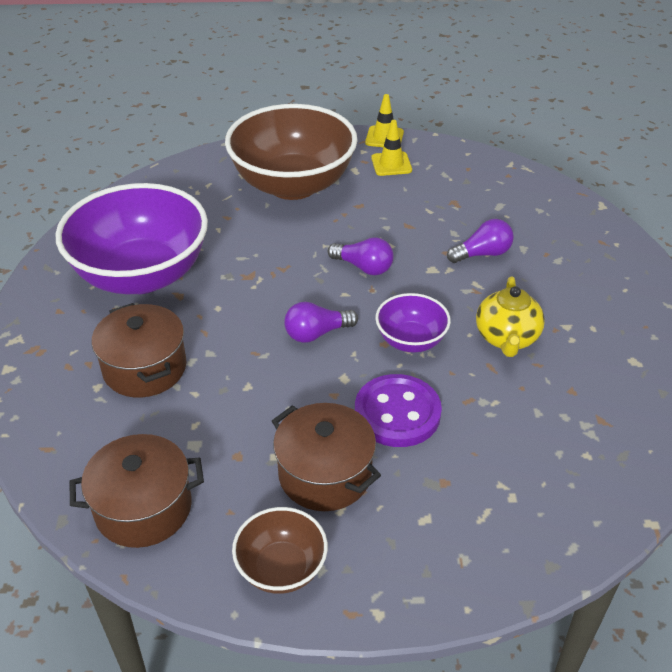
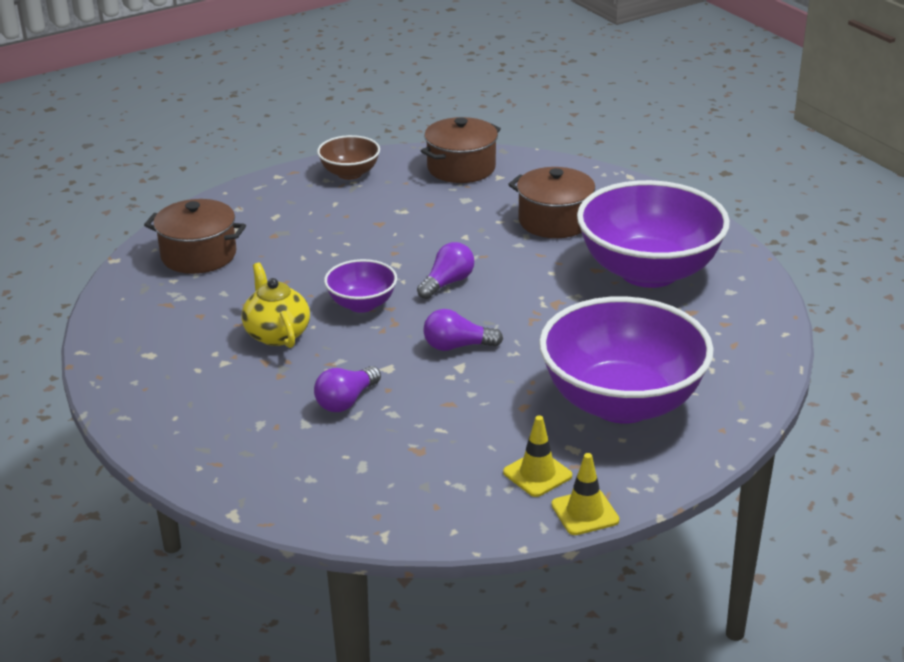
camera: 150 degrees right, 10 degrees down
(293, 185) = (622, 402): brown bowl -> purple bowl
(325, 474) = (360, 214): brown pot -> brown pot (198, 255)
(397, 413) = (335, 258): purple button -> none

